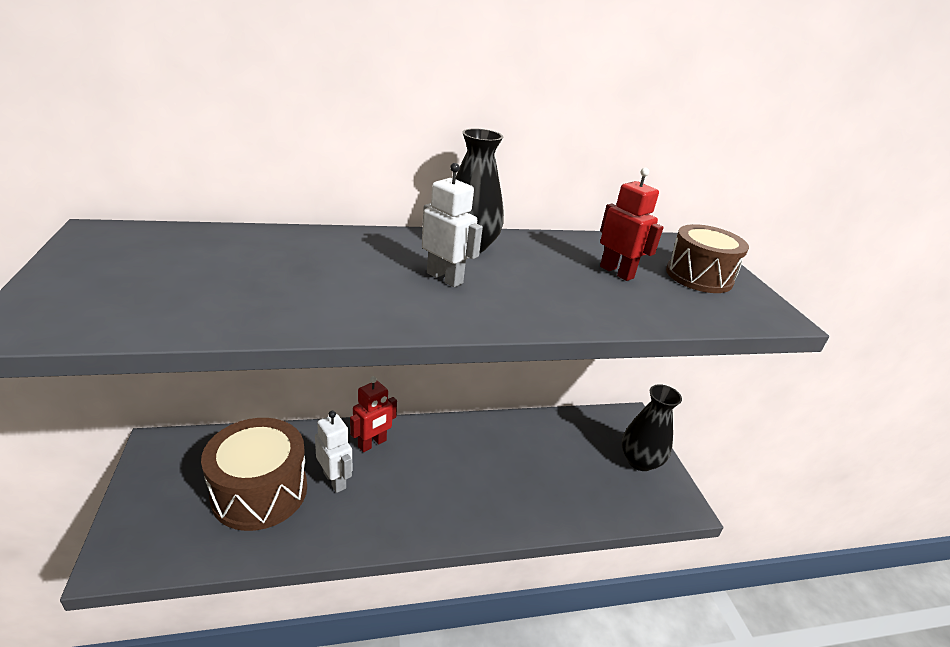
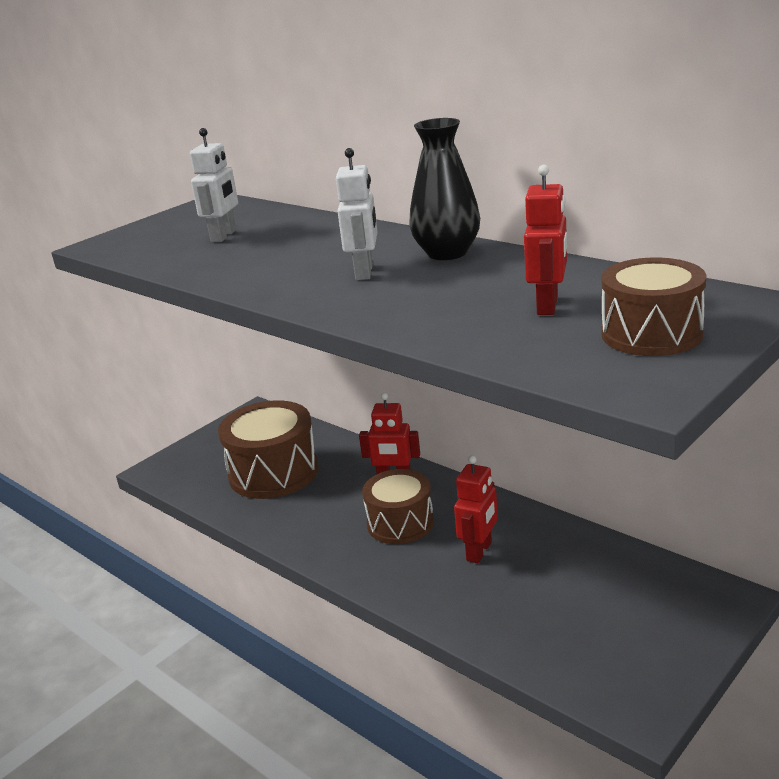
camera: 60 degrees right, 5 degrees down
(335, 480) = (330, 491): white robot -> white robot (224, 236)
(422, 474) = (400, 523): none -> brown drum
(496, 464) = (479, 551): none -> red robot
(640, 461) = (658, 641): black vase -> none

